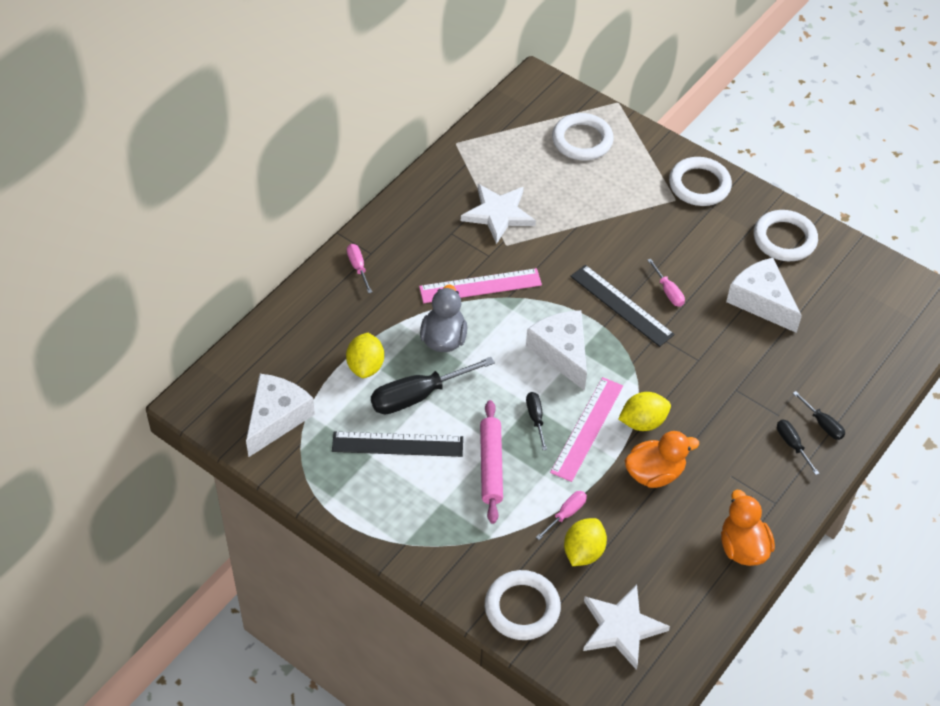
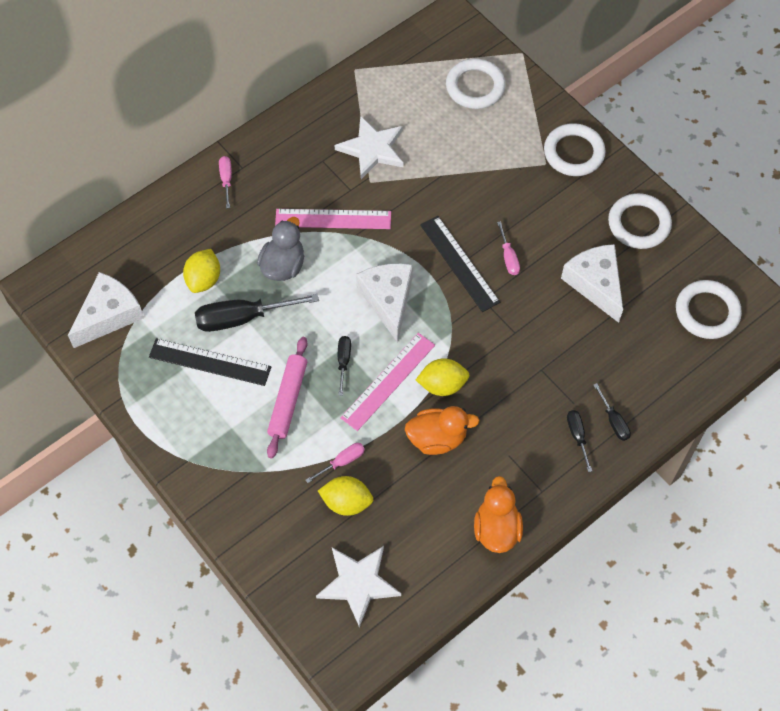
camera: 15 degrees right, 10 degrees up
(522, 608) = (274, 545): white ring -> white ring (707, 312)
(583, 552) = (346, 502): yellow lemon -> yellow lemon turned 60 degrees clockwise

